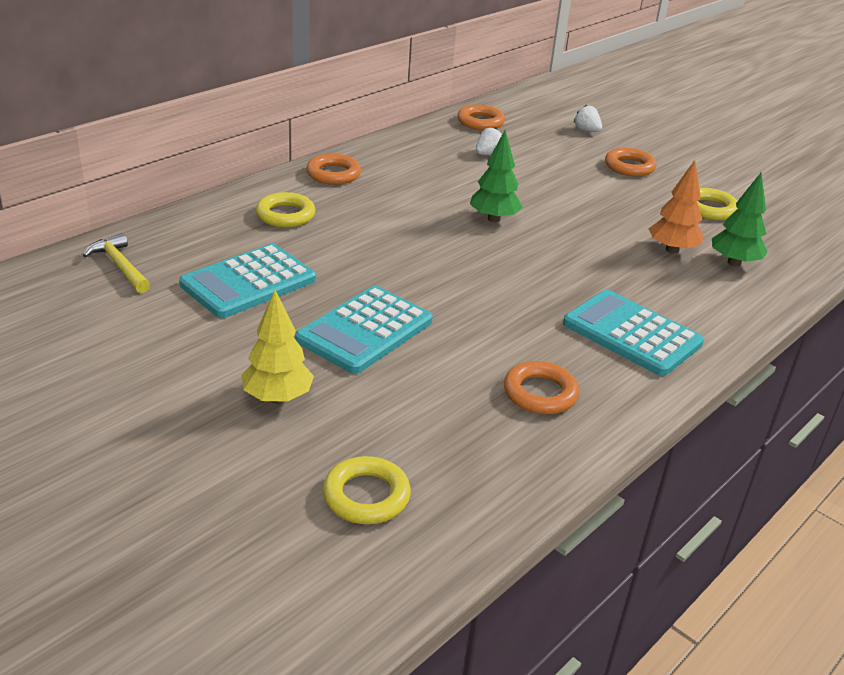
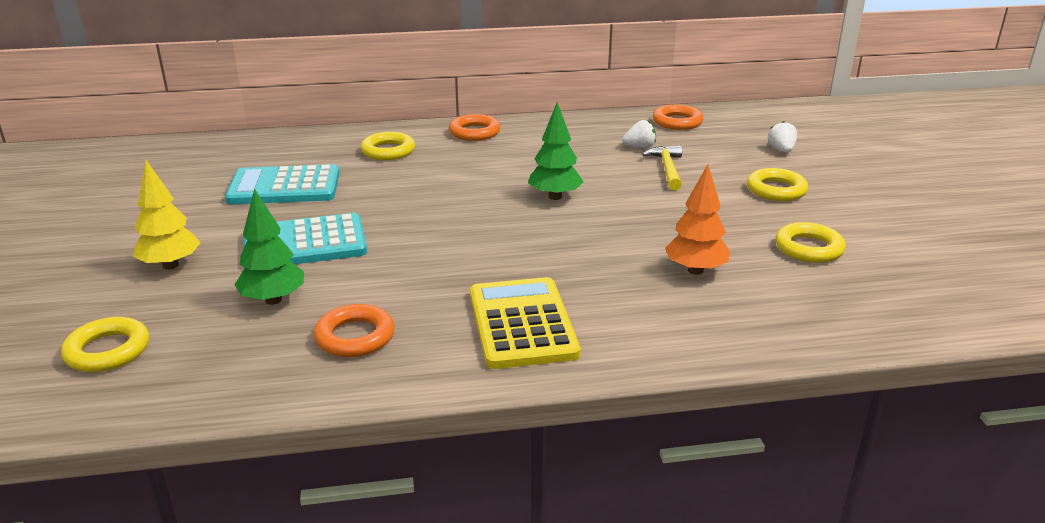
camera: 40 degrees right, 5 degrees down
(120, 266) = (225, 154): yellow hammer -> yellow hammer (667, 169)
(629, 167) = (776, 190): orange ring -> yellow ring
(631, 334) = (522, 324): turquoise calculator -> yellow calculator
(734, 263) = (750, 302): green tree -> green tree (273, 300)

